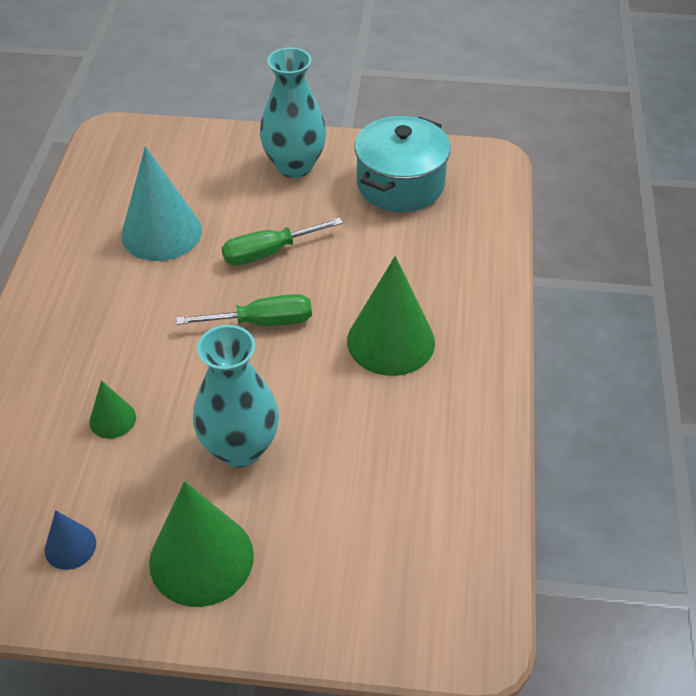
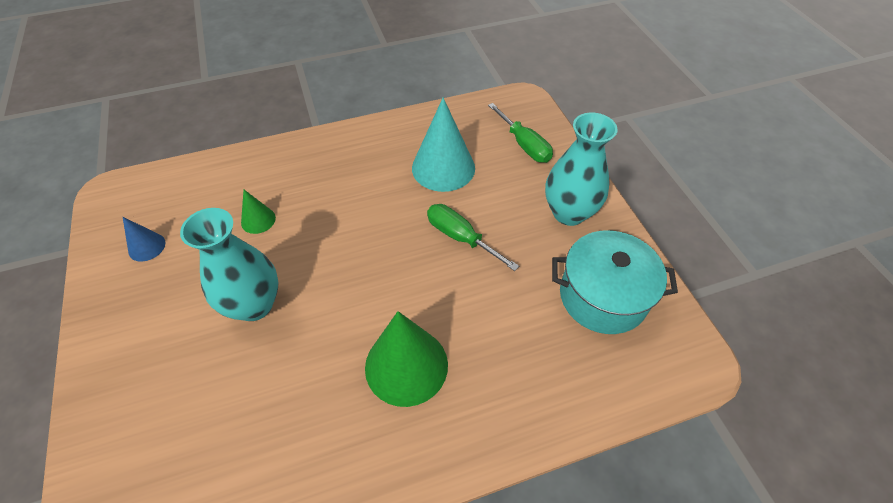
camera: 65 degrees right, 5 degrees up
(201, 558) = (148, 324): green cone -> none
(263, 322) = (385, 265): green screwdriver -> green screwdriver (524, 145)

